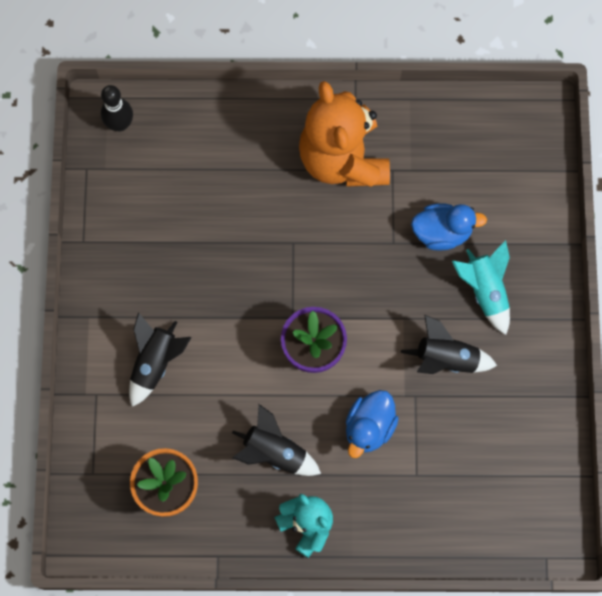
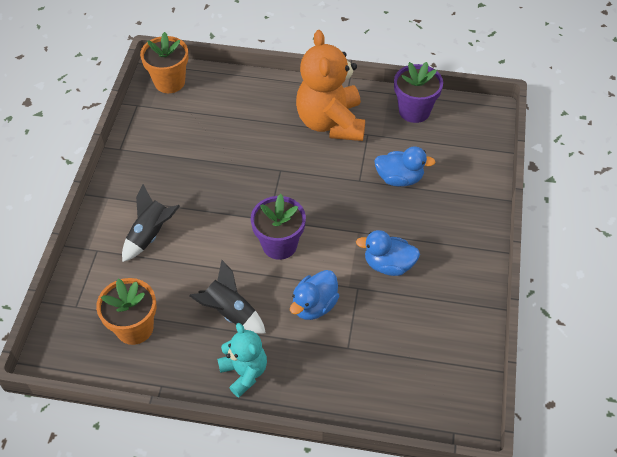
camera: 10 degrees right, 20 degrees down
(120, 124) = (169, 82): black bowling pin -> orange flower pot
(446, 123) = (414, 111): none -> purple flower pot
(446, 358) = (388, 265): black rocket -> blue duck
(485, 291) = (428, 222): turquoise rocket -> none

